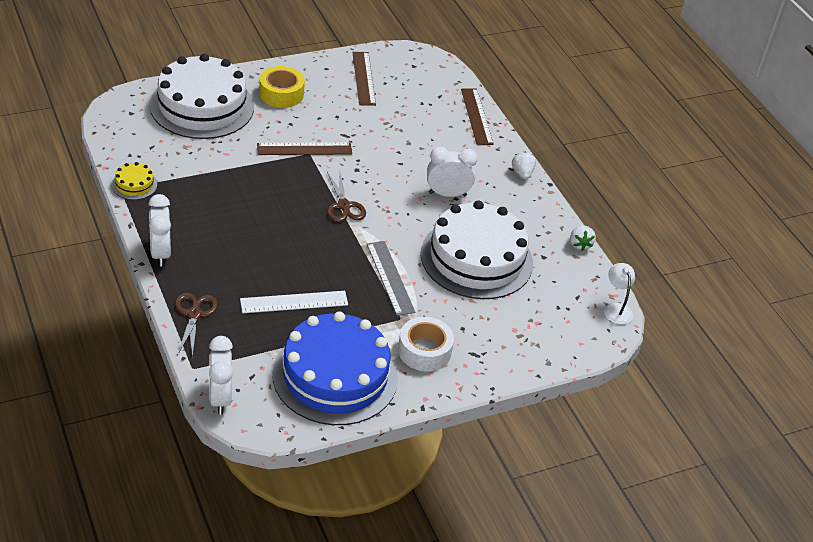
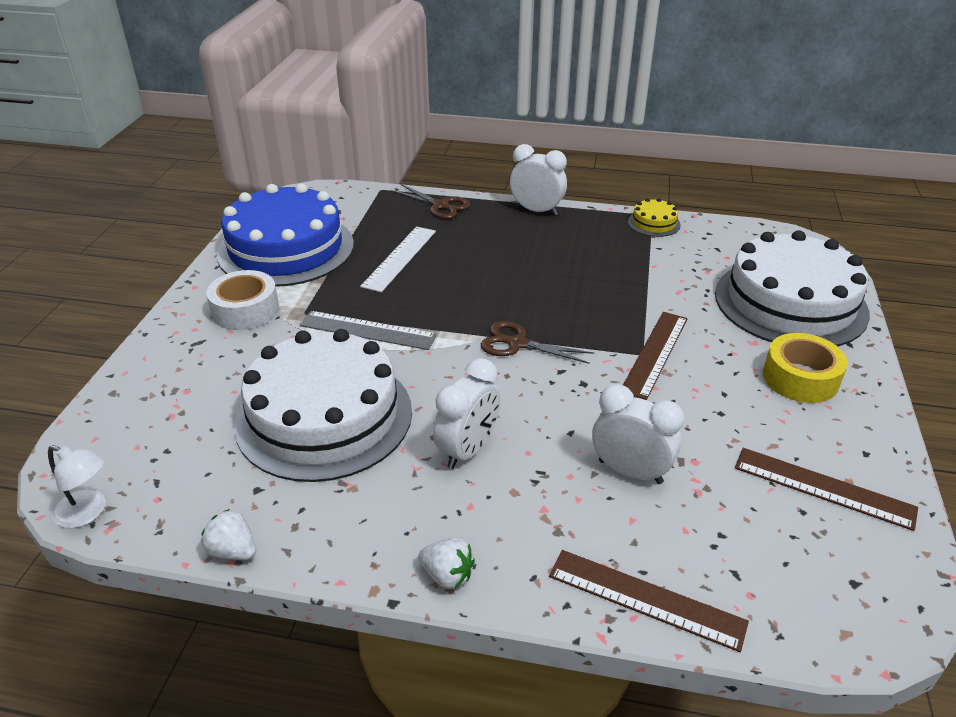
camera: 130 degrees right, 5 degrees down
(220, 398) = (335, 191): white clock -> white clock (630, 471)

